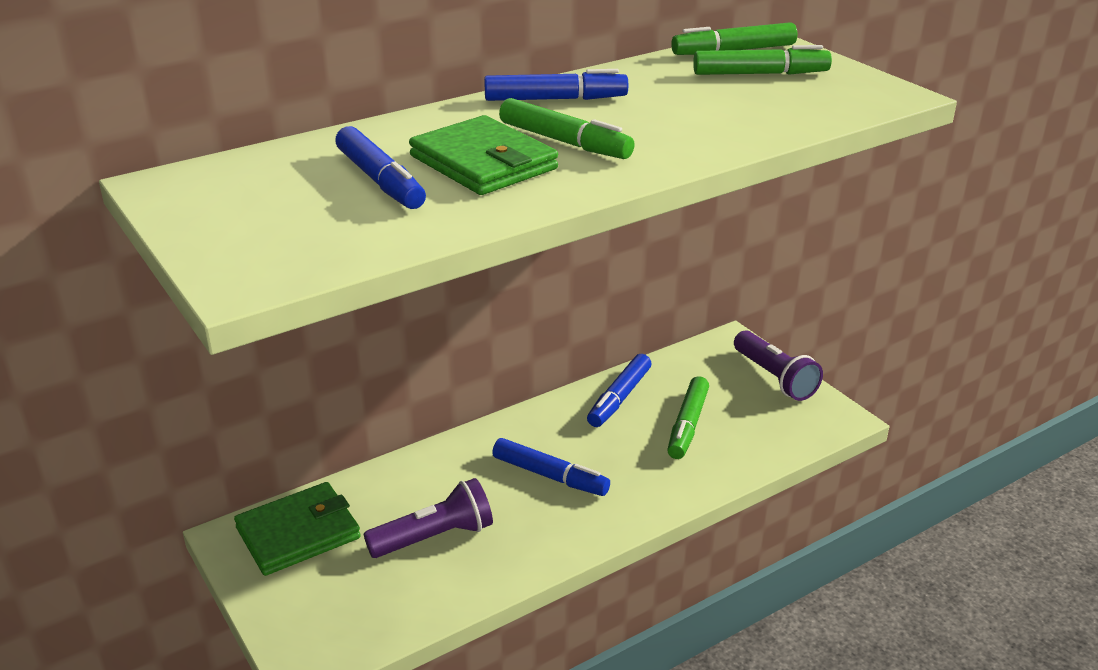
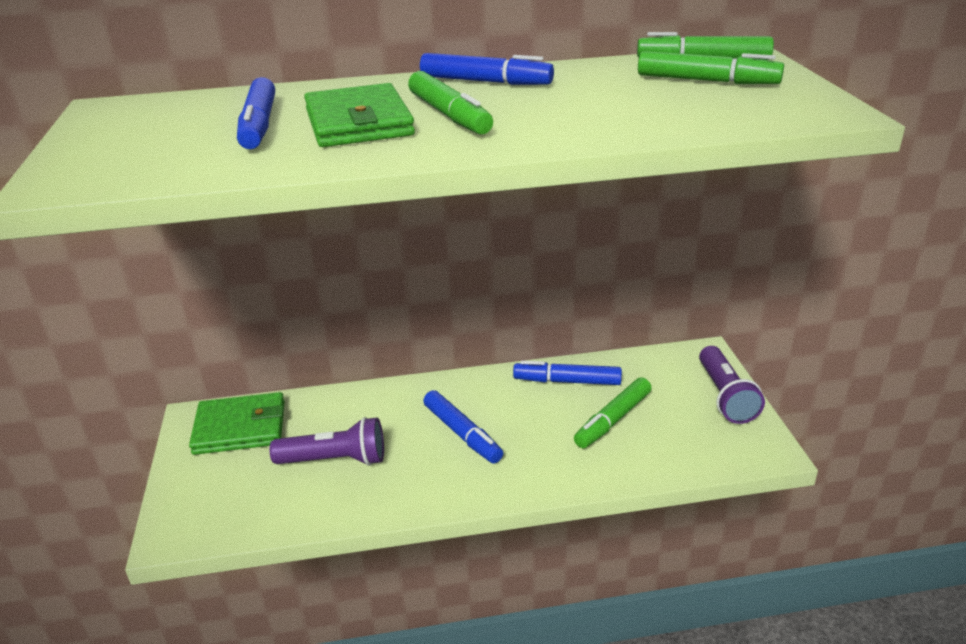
camera: 25 degrees right, 0 degrees up
(619, 398) = (567, 381): blue marker -> blue marker turned 45 degrees clockwise

